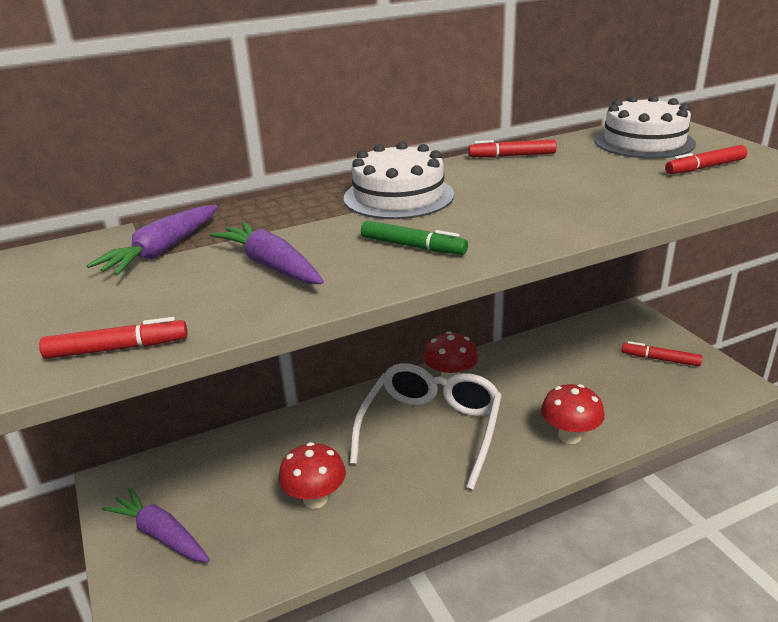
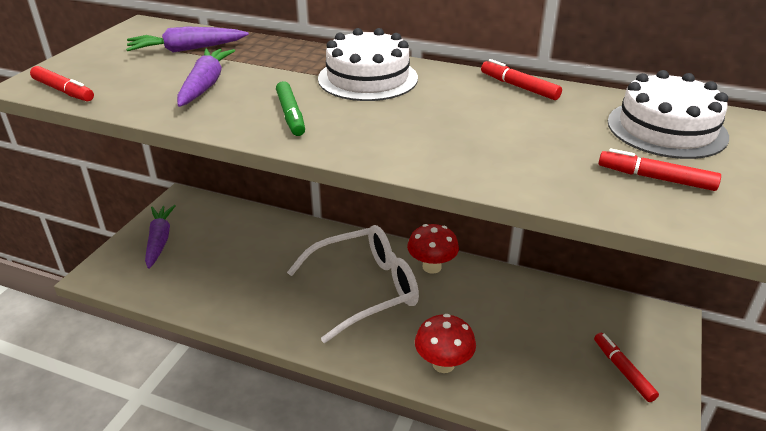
camera: 45 degrees right, 5 degrees up
(315, 499) = (243, 279): red mushroom -> none

